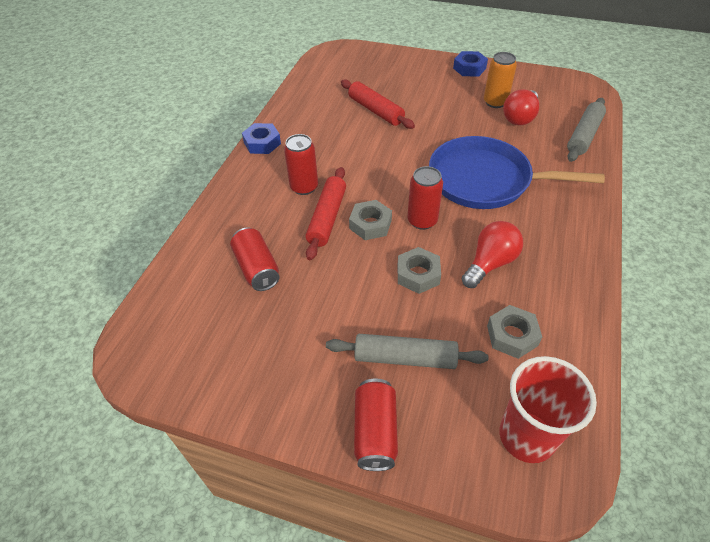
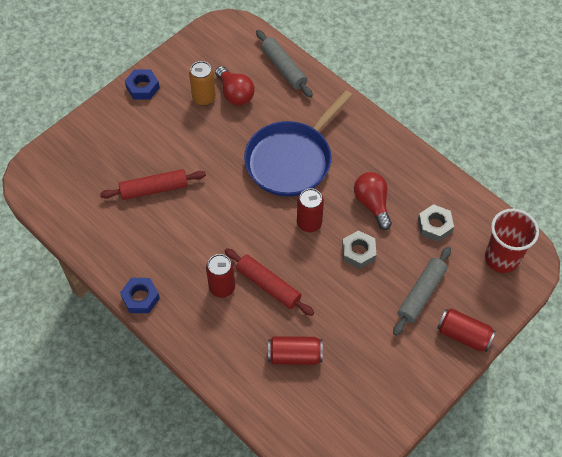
camera: 65 degrees left, 10 degrees up
(370, 224) = (293, 259): grey nut -> none

